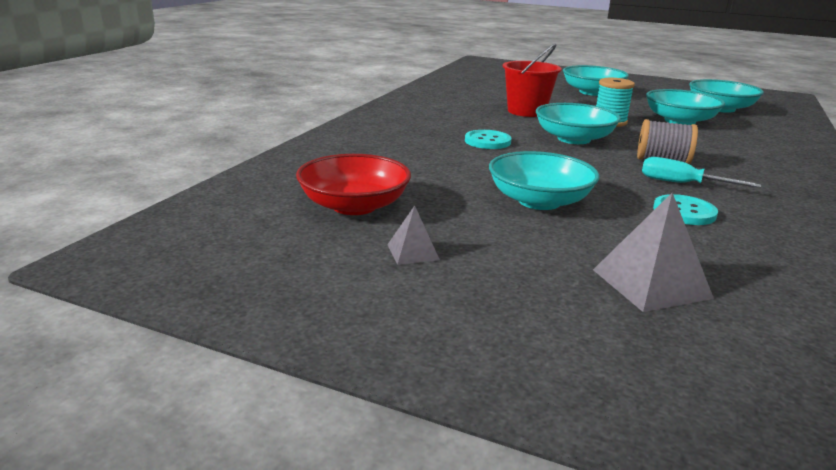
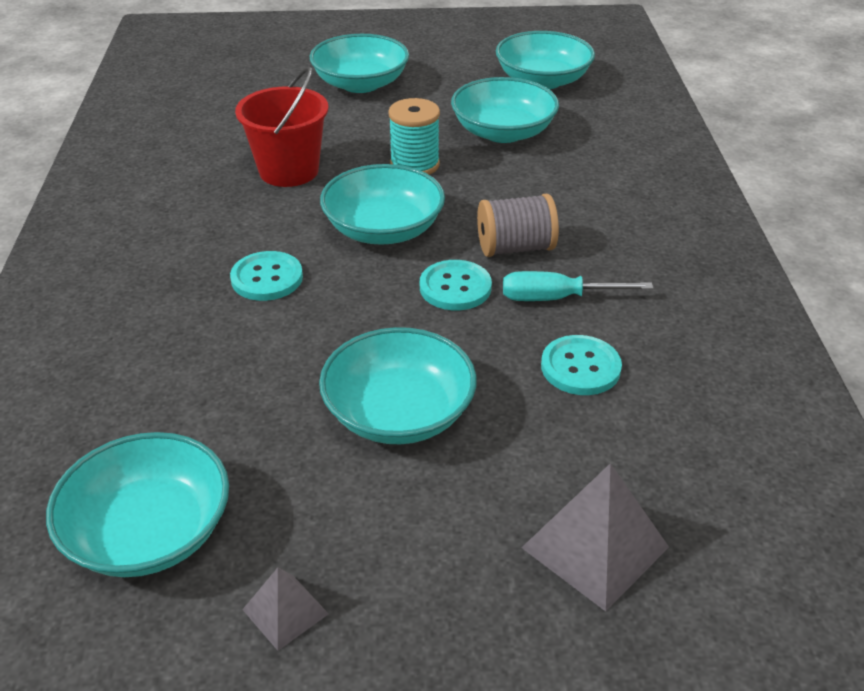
camera: 25 degrees left, 15 degrees up
(354, 206) = (149, 532): red bowl -> turquoise bowl
(609, 166) = (455, 287): none -> turquoise button

